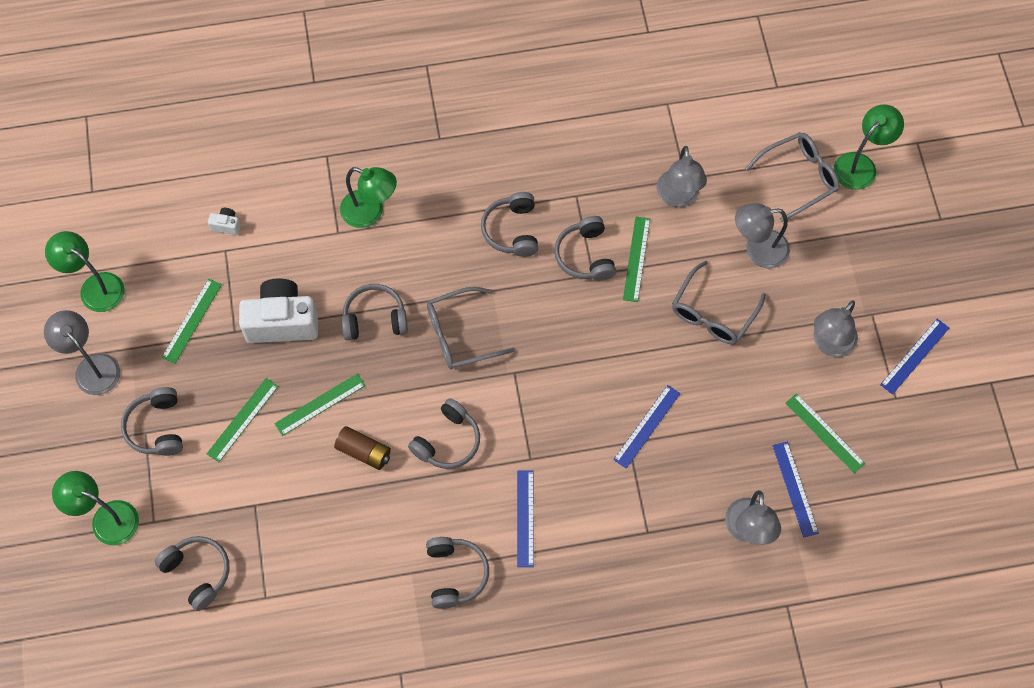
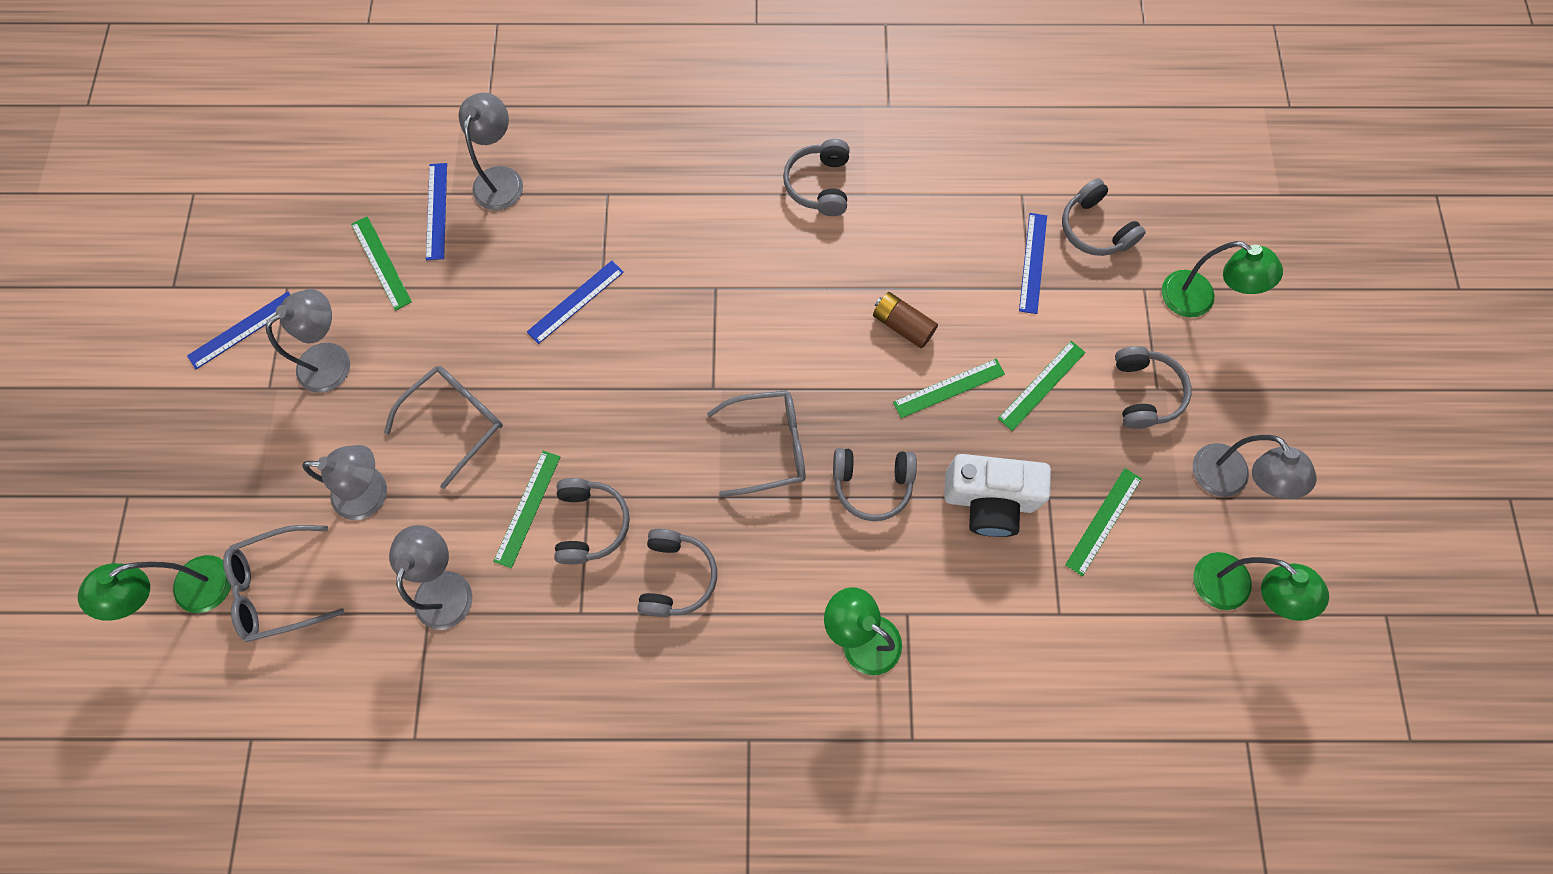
camera: 170 degrees left, 5 degrees up
(226, 225) = (1057, 652): white camera -> none
(448, 441) = (805, 322): grey headphones -> none
(525, 518) = (734, 227): blue ruler -> blue ruler (1033, 262)

